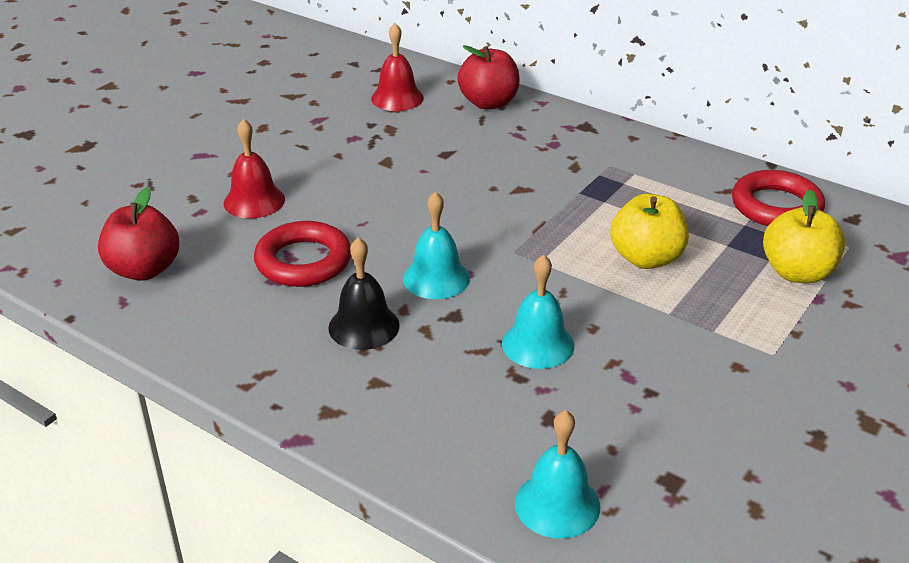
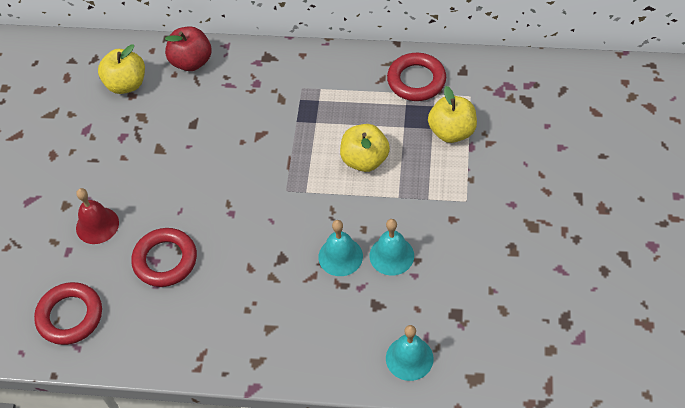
camera: 25 degrees left, 20 degrees up
(144, 270) = (70, 316): red apple -> red ring
(364, 326) = (235, 292): black bell -> none
(397, 98) = (126, 84): red bell -> yellow apple
(436, 278) = (254, 234): turquoise bell -> turquoise bell (391, 255)

